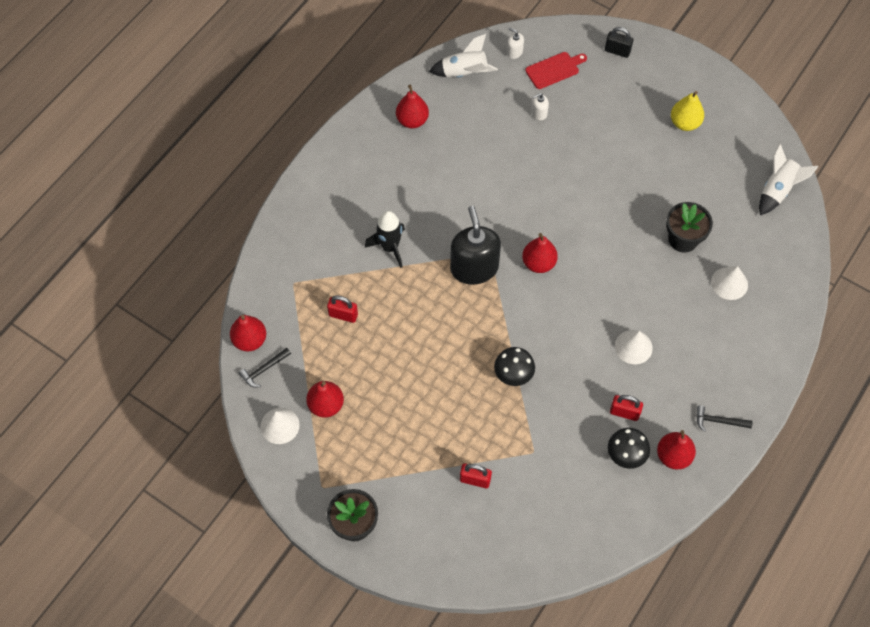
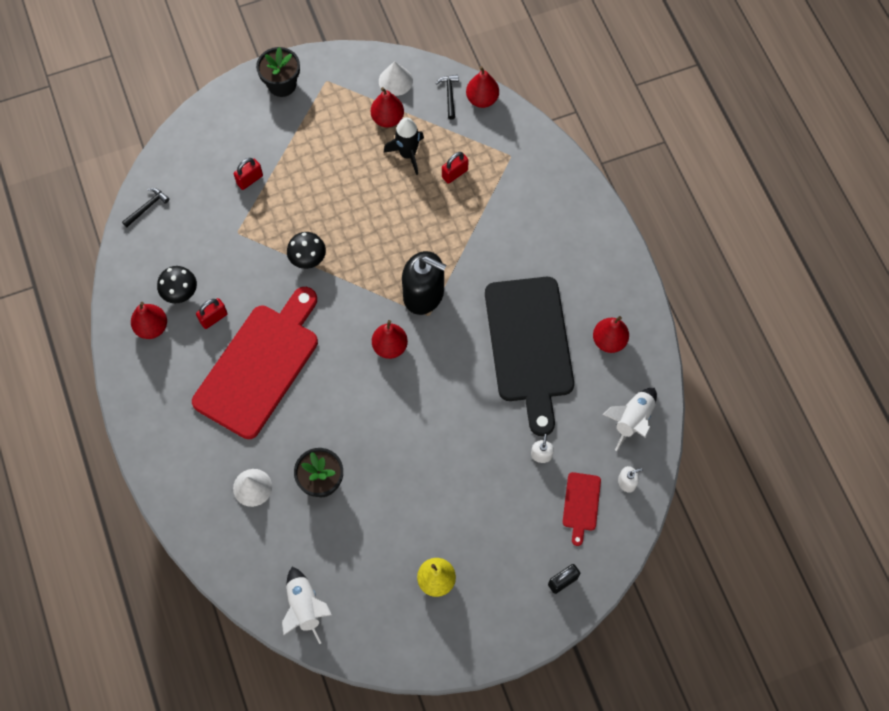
camera: 125 degrees right, 5 degrees up
(389, 247) = (491, 243): black rocket -> black rocket (408, 154)
(458, 169) = (529, 346): none -> black cutting board
(633, 347) = (260, 365): white cone -> red cutting board
(718, 421) = (149, 382): black hammer -> black hammer (147, 207)

